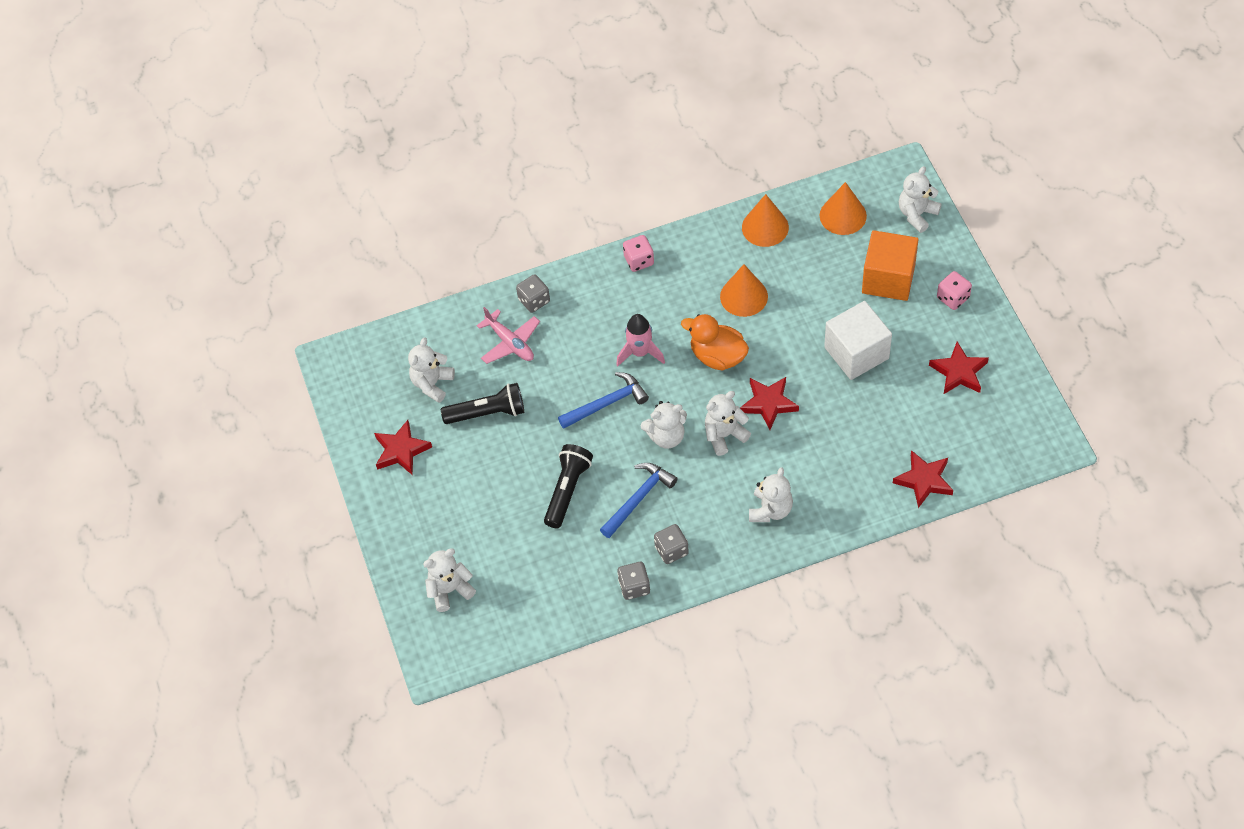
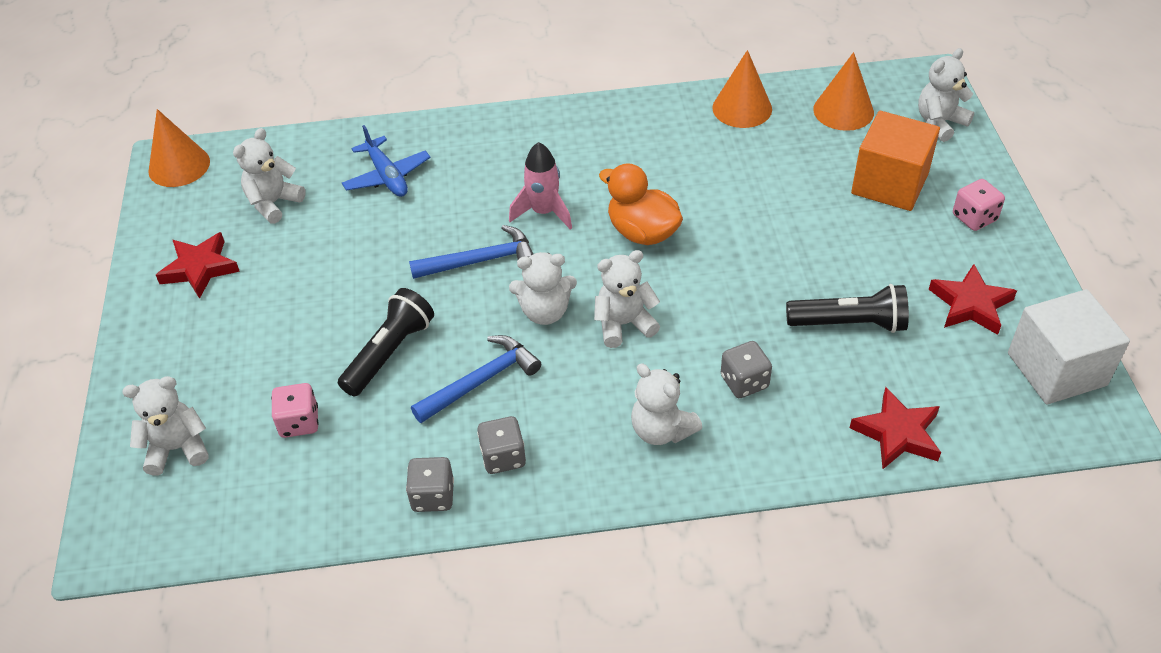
camera: 10 degrees right, 10 degrees down
(487, 413) = (326, 245): black flashlight -> black flashlight (849, 323)
(510, 343) = (387, 176): pink plane -> blue plane
(534, 300) = (434, 138): grey dice -> grey dice (744, 382)
(639, 260) = (576, 118): pink dice -> pink dice (299, 422)
(744, 296) = (695, 173): orange cone -> orange cone (179, 166)
(768, 403) = (695, 297): red star -> none
(770, 510) = (661, 430): white teddy bear -> white teddy bear turned 105 degrees clockwise
(856, 353) = (830, 258): white cube -> white cube (1056, 369)

